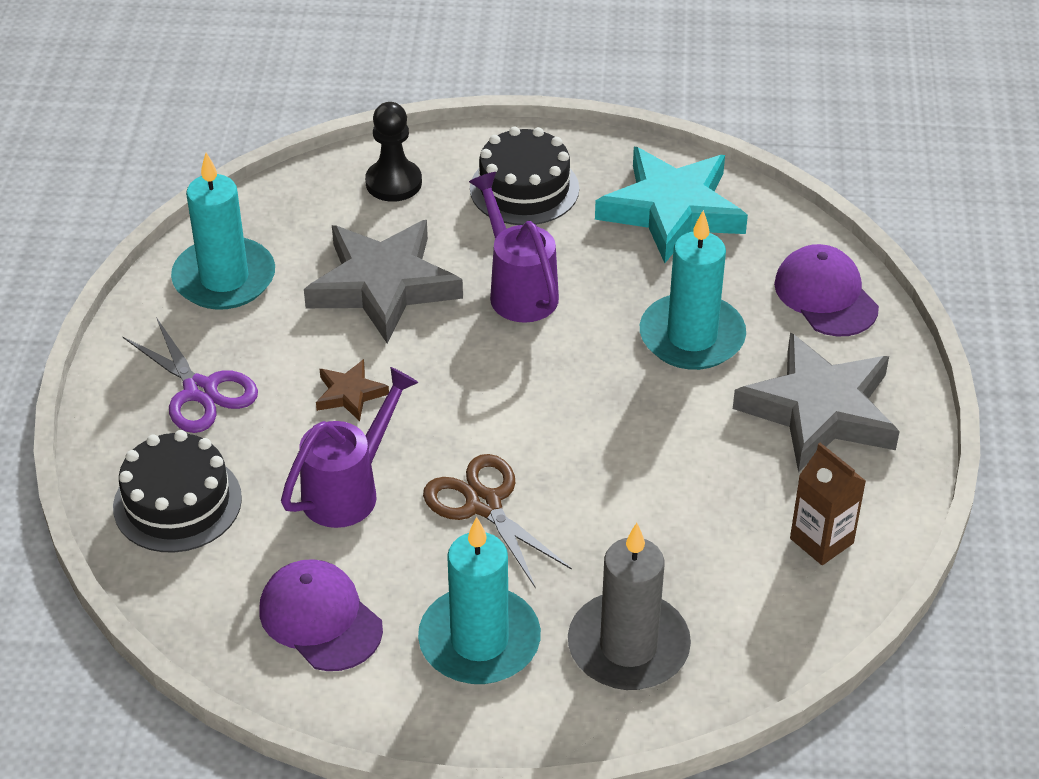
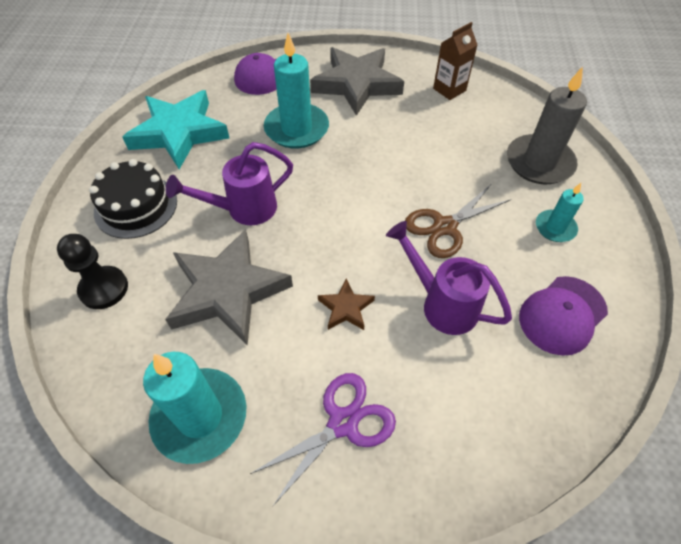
camera: 90 degrees left, 10 degrees up
(177, 502) = (472, 427): black cake -> none
(479, 641) = (555, 228): turquoise candle -> turquoise candle, size x0.55

